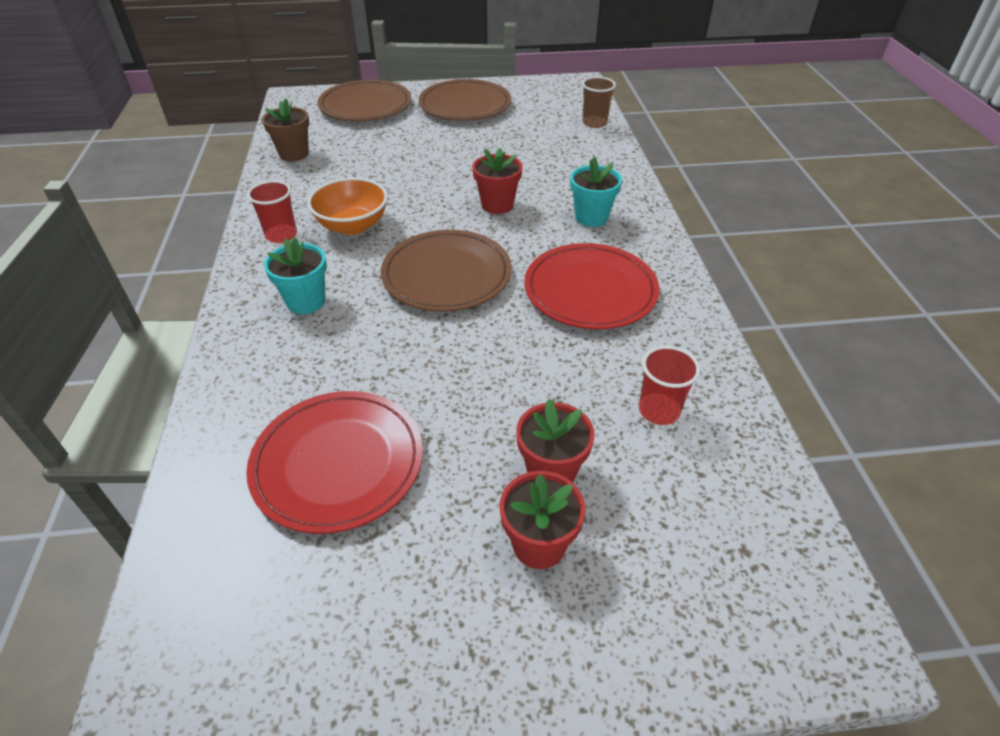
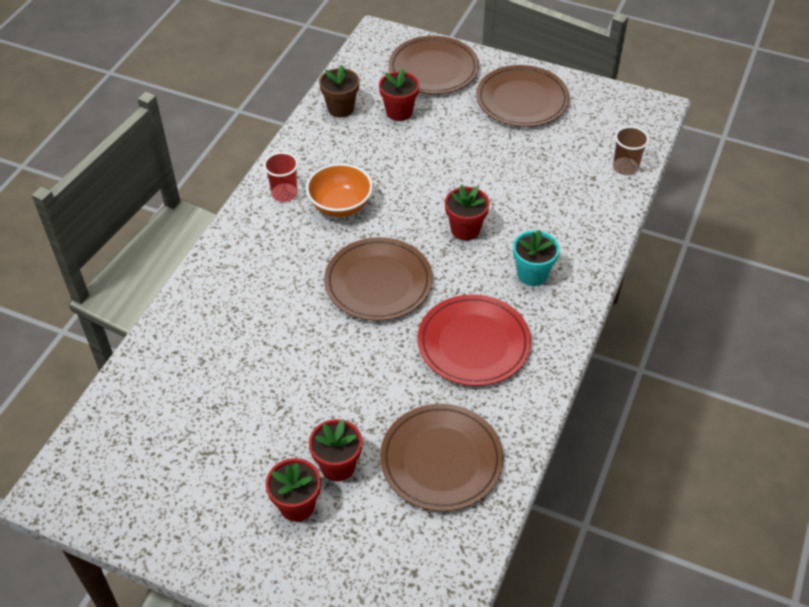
camera: 30 degrees right, 5 degrees up
(306, 301) = (267, 264): turquoise flower pot -> none
(338, 463) = (218, 397): red plate -> none
(356, 141) = (399, 112): none -> red flower pot
(659, 411) = (441, 460): red cup -> brown plate

